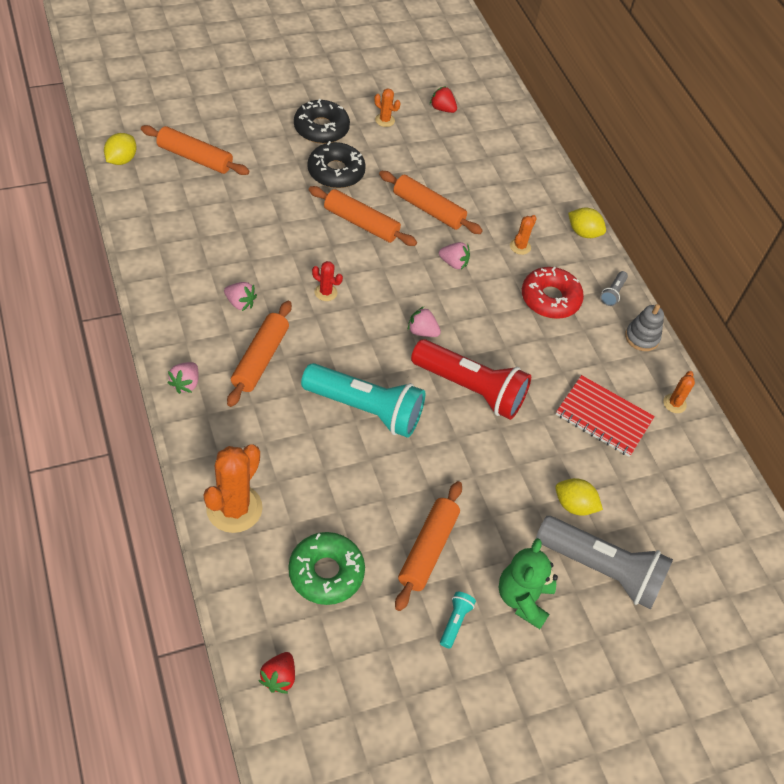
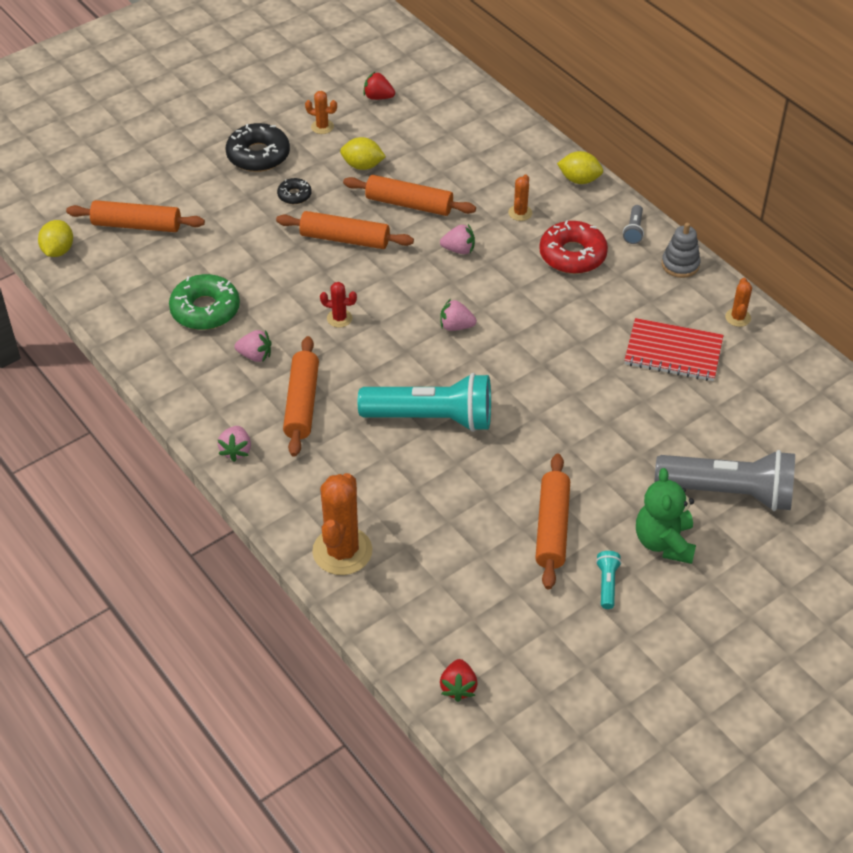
camera: 10 degrees left, 5 degrees down
(326, 572) = (461, 580): green donut -> green donut (205, 310)
(336, 172) = (294, 195): black donut -> black donut, size x0.52
(470, 389) = (529, 366): red flashlight -> none
(574, 505) = (678, 443): yellow lemon -> yellow lemon (362, 166)

